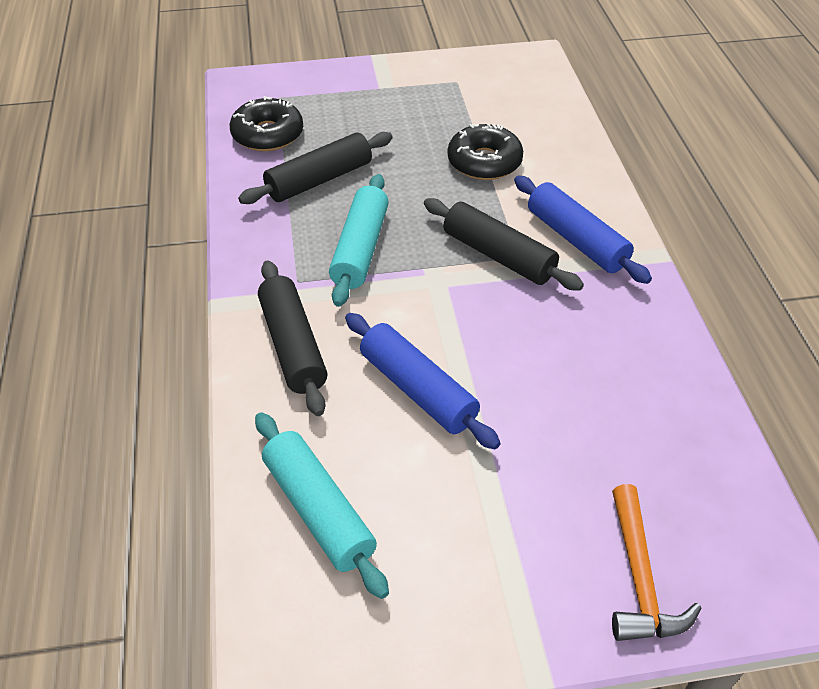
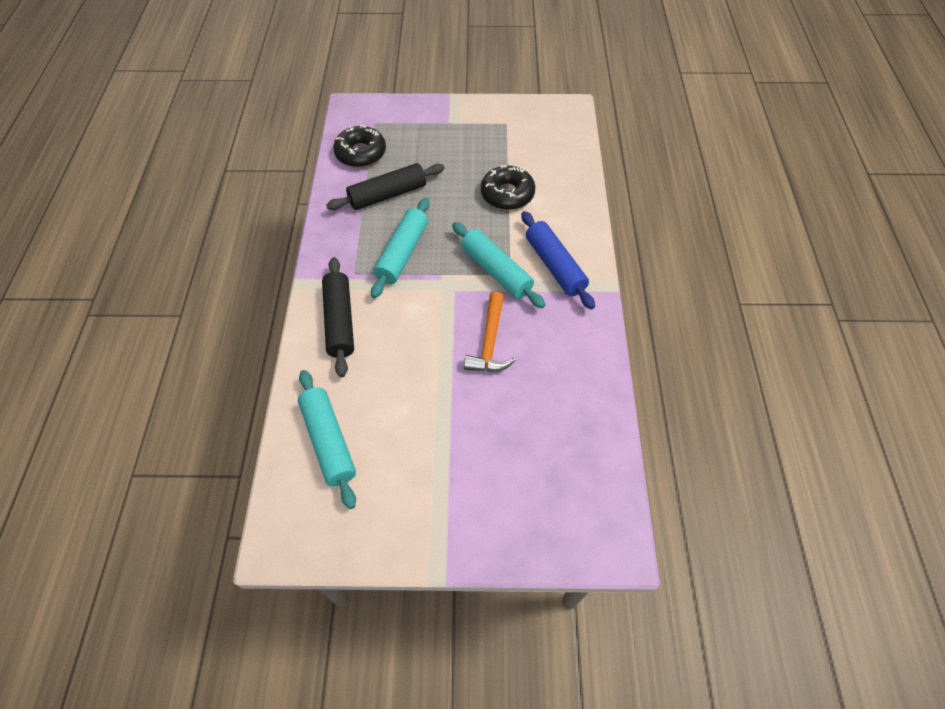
camera: 10 degrees right, 10 degrees up
(418, 389) = (414, 365): blue rolling pin -> none
(498, 255) = (496, 271): black rolling pin -> turquoise rolling pin
(639, 578) = (521, 521): orange hammer -> orange hammer (489, 342)

